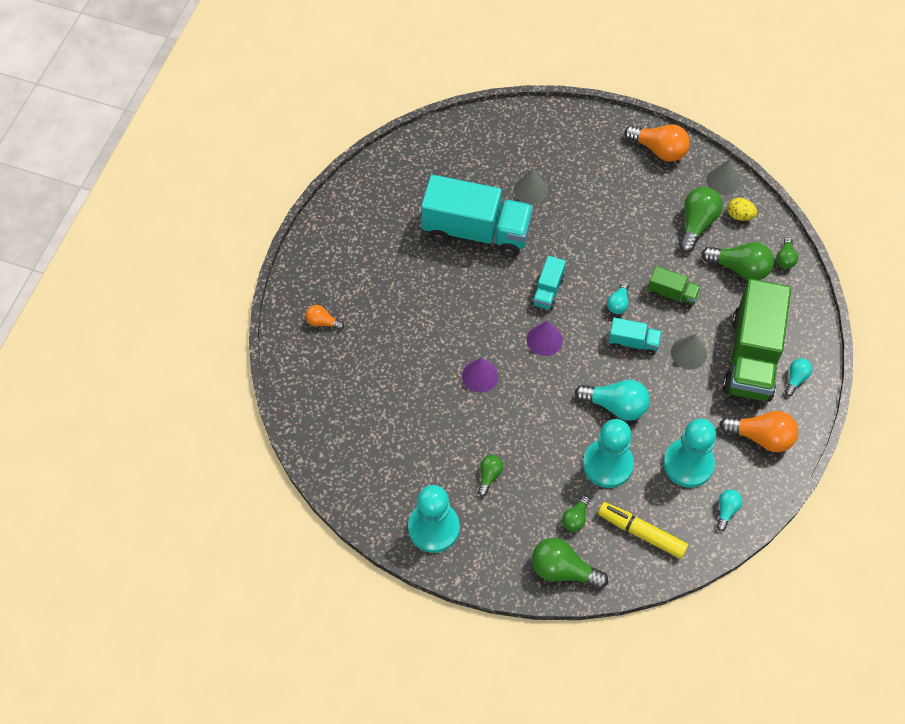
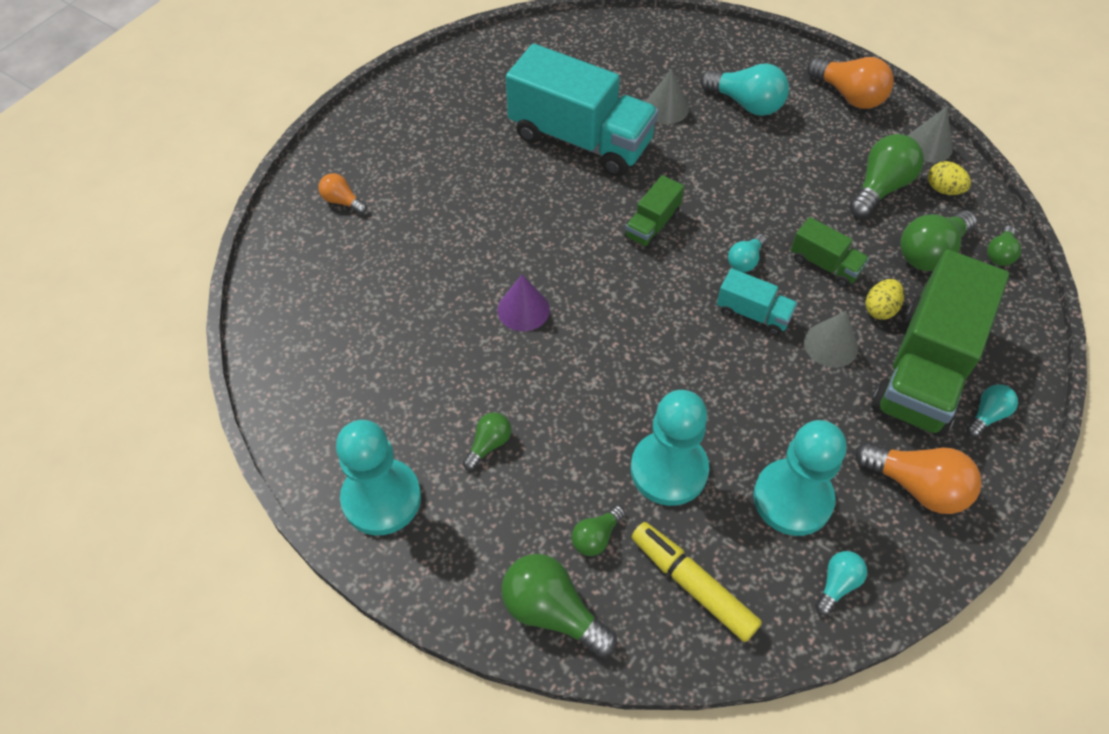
camera: 15 degrees right, 5 degrees down
(544, 340) = (628, 284): purple cone -> none
(548, 290) = (652, 225): turquoise truck -> green truck
(615, 405) = (704, 391): turquoise light bulb -> turquoise light bulb (746, 104)
(715, 319) = (880, 309): none -> yellow egg
(740, 268) = (930, 252): green light bulb -> green light bulb turned 105 degrees clockwise

